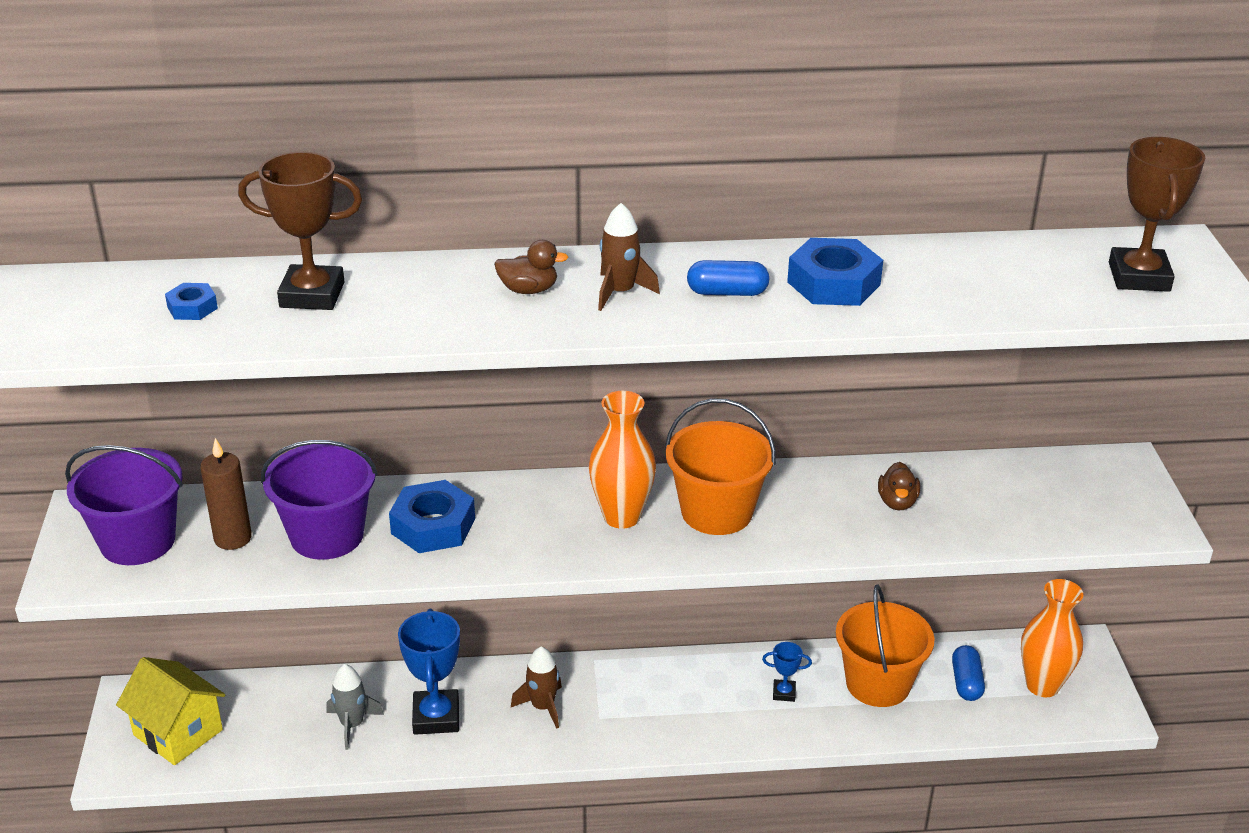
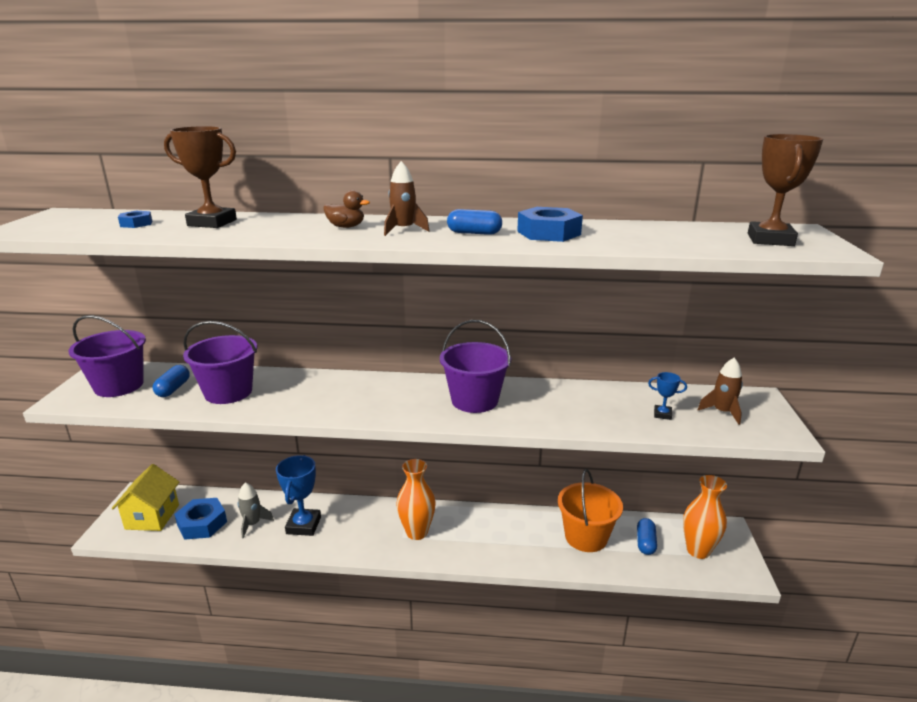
camera: 10 degrees right, 10 degrees down
(178, 732) = (152, 517): yellow house -> yellow house turned 45 degrees clockwise
(233, 538) = (173, 389): brown candle -> blue capsule
(433, 526) = (294, 393): blue nut -> blue nut (202, 523)
(543, 707) = (369, 527): brown rocket -> brown rocket (722, 412)
(621, 516) = (413, 398): orange vase -> orange vase (417, 532)
(716, 512) = (474, 400): orange bucket -> purple bucket
(784, 693) = (523, 536): blue trophy -> blue trophy (662, 414)
(897, 502) = (596, 405): brown duck -> none

